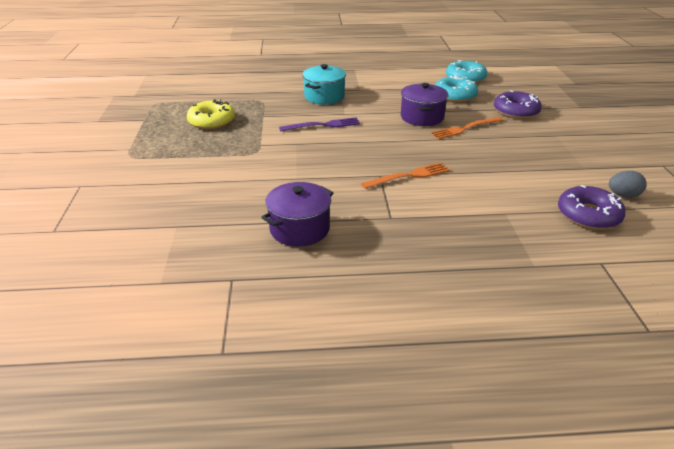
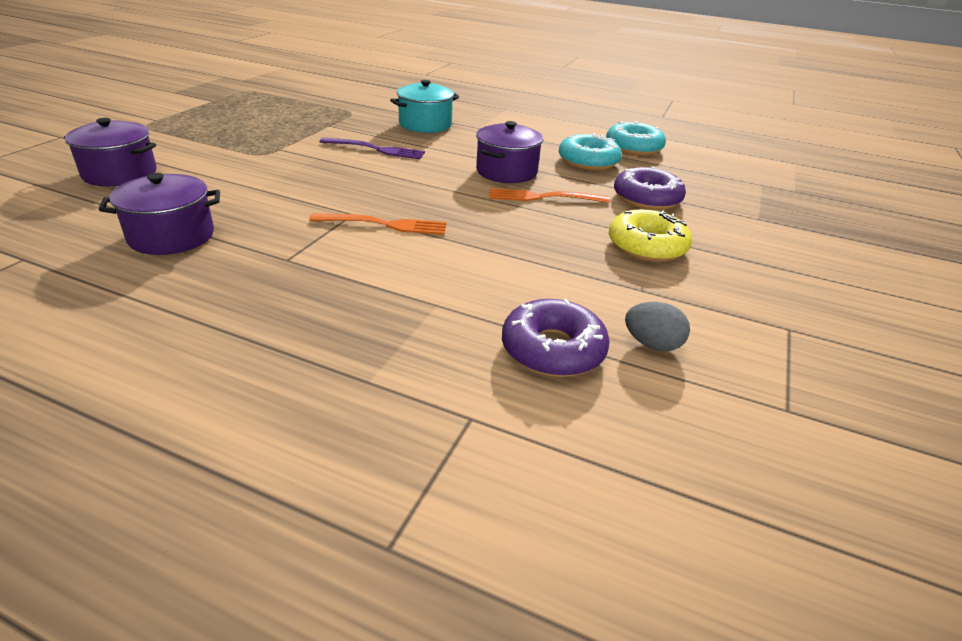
camera: 25 degrees right, 0 degrees up
(184, 199) = (120, 173): none -> purple pot
(212, 121) = (270, 117): yellow donut -> yellow donut (647, 246)

